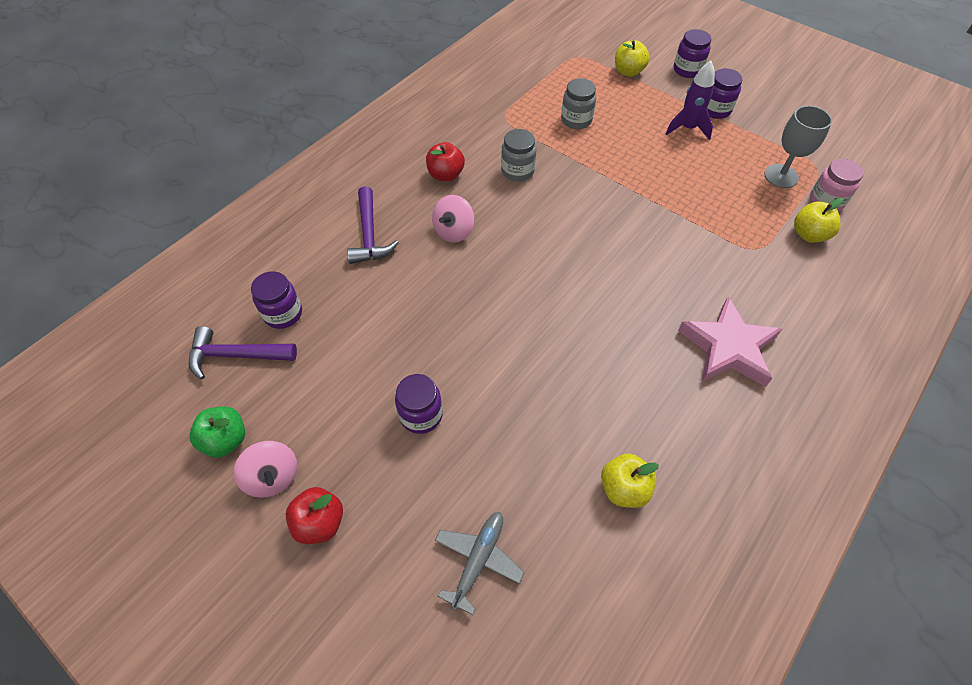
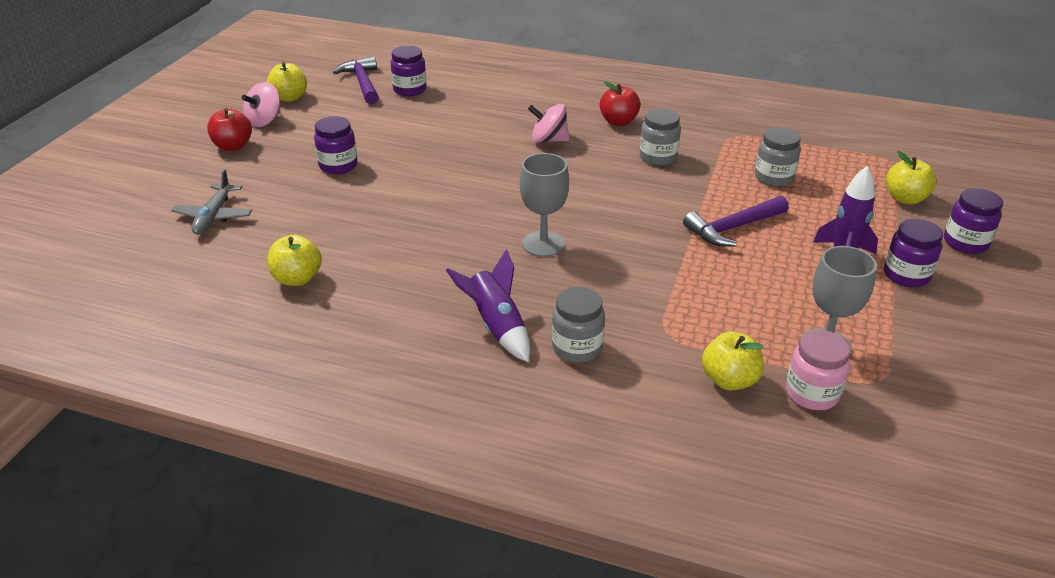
camera: 70 degrees right, 20 degrees down
(226, 440) = (289, 98): green apple -> yellow apple
(369, 235) = (515, 104): purple hammer -> purple hammer (733, 228)
(478, 560) = (214, 216): grey plane -> grey plane turned 90 degrees clockwise
(622, 285) = (543, 244): none -> grey goblet
(728, 347) = (496, 326): pink star -> purple rocket
(763, 304) = (577, 348): none -> grey jar

